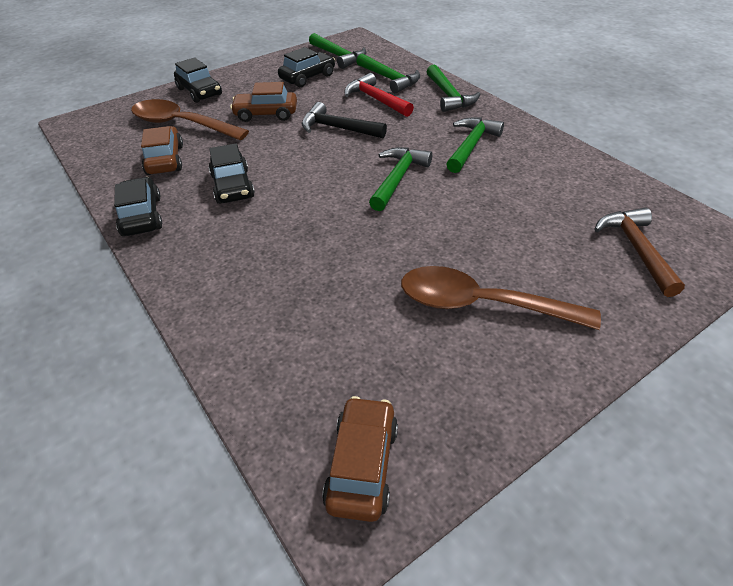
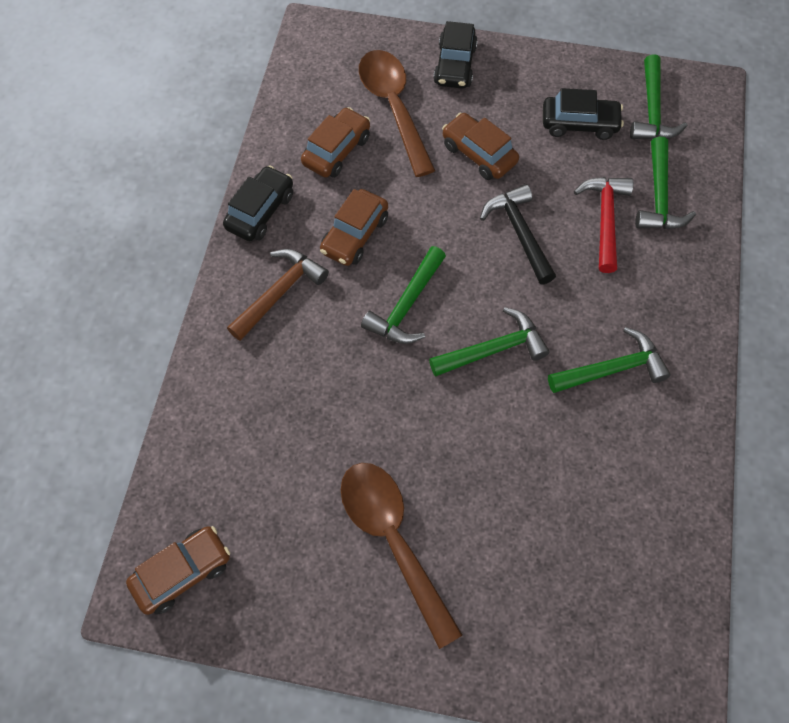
camera: 45 degrees right, 20 degrees up
(232, 186) = (354, 235): black car -> brown car
(449, 96) = (686, 278): green hammer -> green hammer (406, 305)
(636, 249) = (583, 621): brown hammer -> brown hammer (279, 293)

